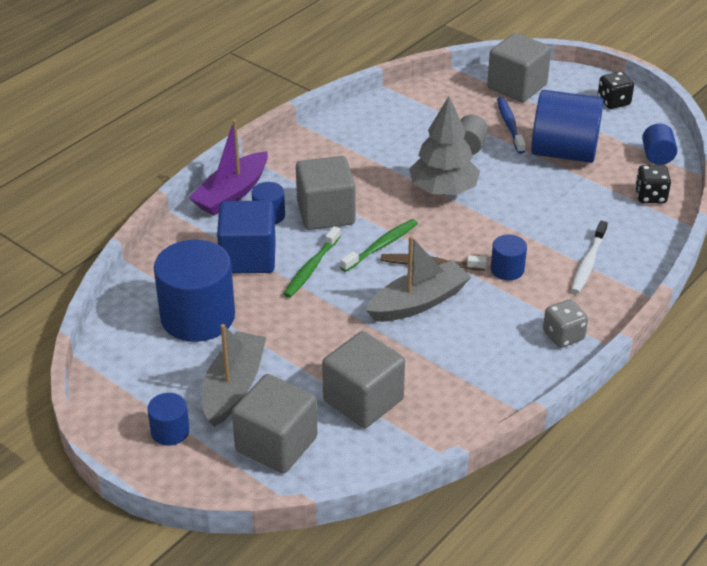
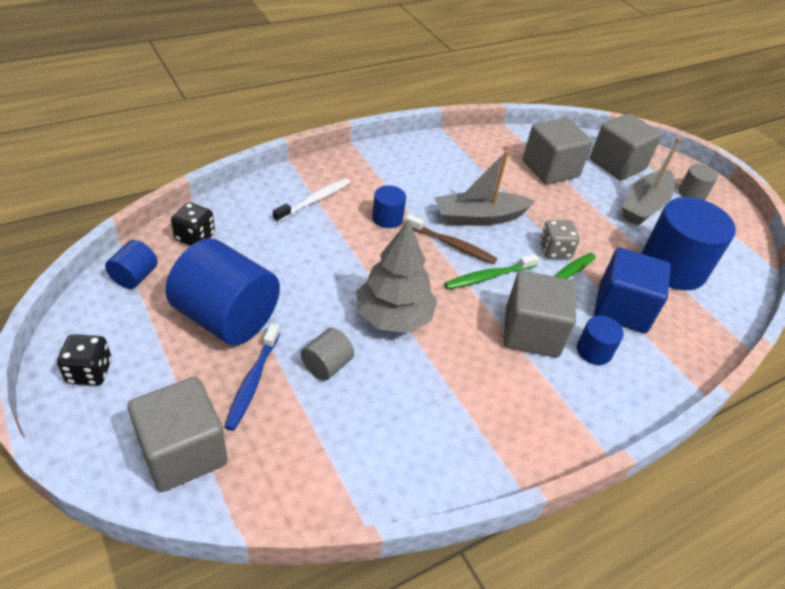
camera: 165 degrees left, 5 degrees up
(170, 431) = (692, 193): blue cylinder -> grey cylinder
(232, 193) = (633, 396): purple boat -> none
(563, 336) = (381, 160): grey dice -> grey dice (555, 250)

